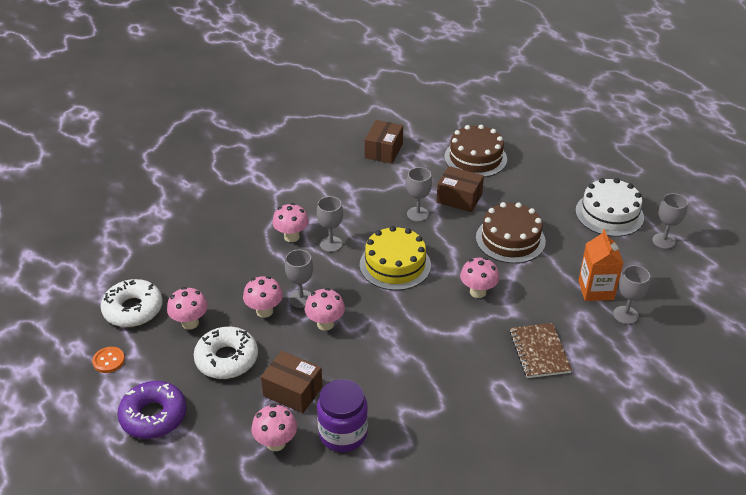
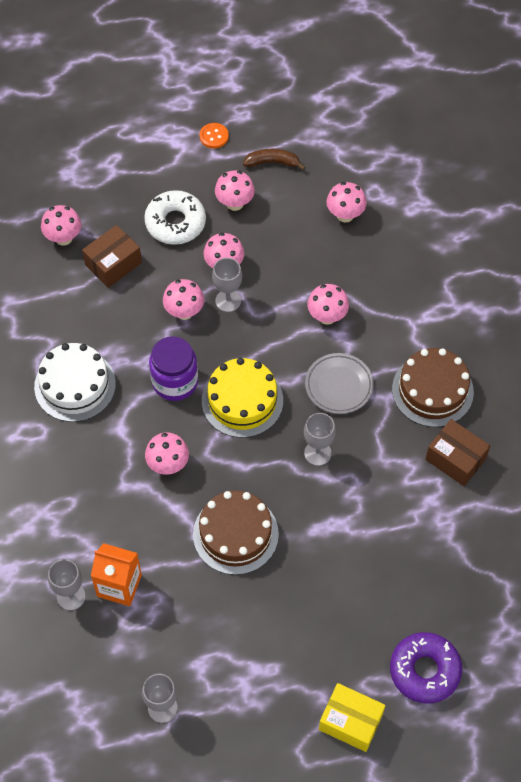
camera: 110 degrees right, 20 degrees up
(133, 309) = (272, 162): white donut -> brown banana
(153, 416) = (135, 159): purple donut -> purple donut (424, 670)
(182, 249) = (345, 215): none -> pink mushroom
(331, 244) = (300, 350): grey goblet -> none
(343, 433) = (49, 289): purple jar -> purple jar (175, 382)
(353, 216) = (339, 385): none -> grey plate
(459, 198) = (330, 509): brown box -> none
(475, 158) = (403, 562): brown cake -> brown cake (432, 390)
(539, 352) = (62, 486): brown notebook -> none
(599, 157) = (350, 721): none -> yellow box
(609, 214) = (235, 670): white cake -> white cake (75, 385)

